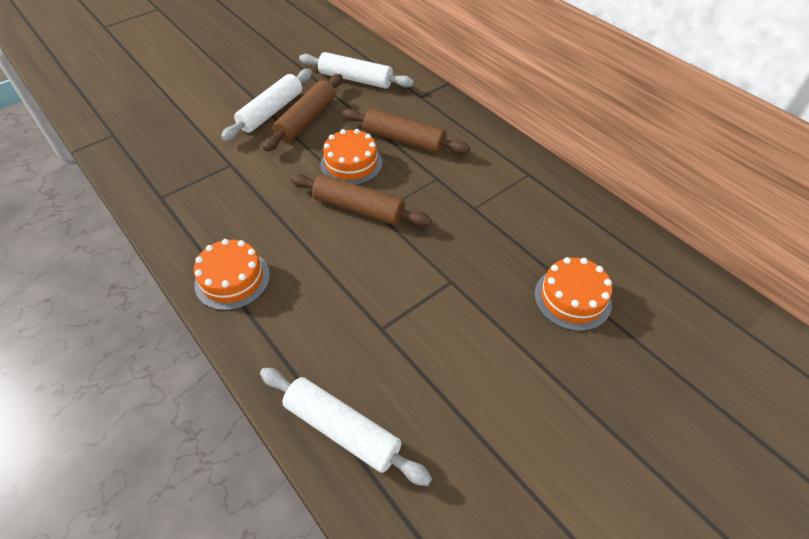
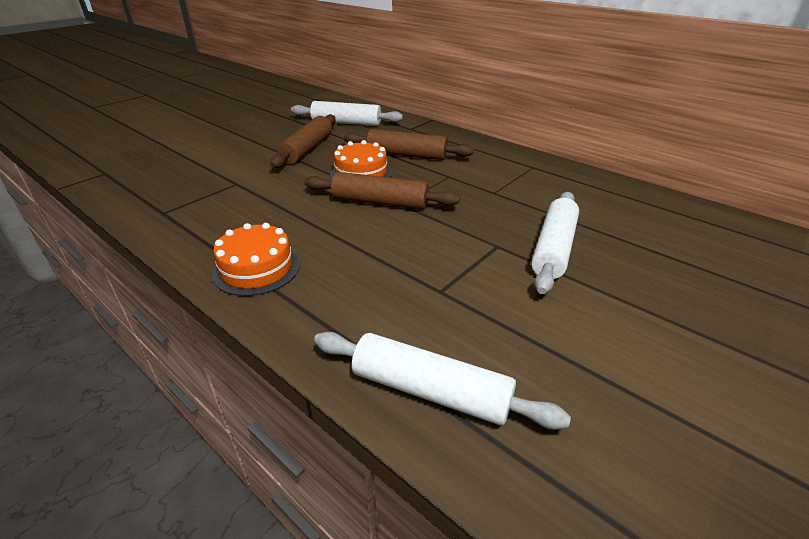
camera: 10 degrees left, 15 degrees down
(271, 112) = (271, 147): white rolling pin -> white rolling pin (554, 249)
(572, 298) = (625, 245): orange cake -> none

